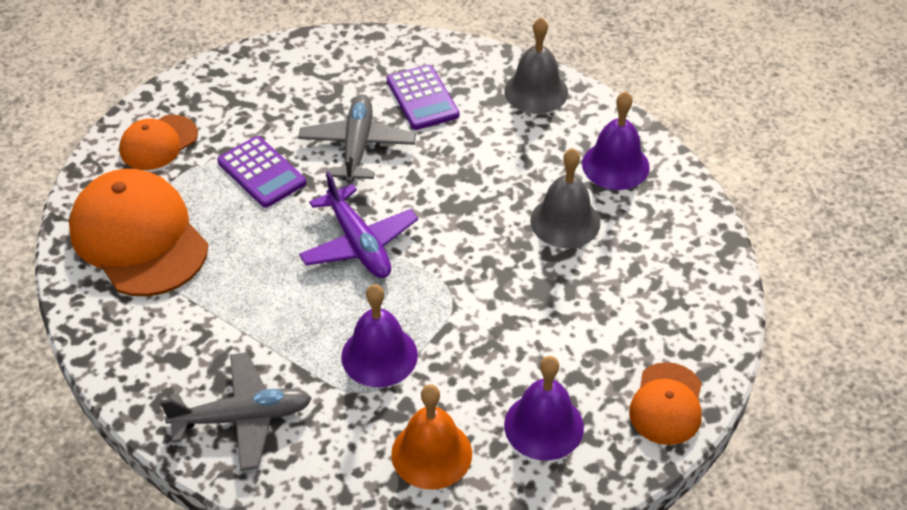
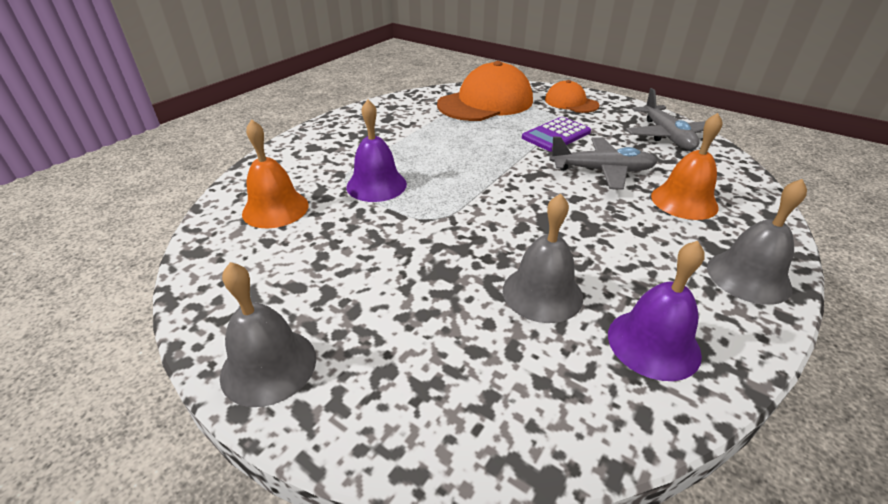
camera: 90 degrees right, 10 degrees down
(243, 418) = (336, 139): grey plane -> grey plane (666, 136)
(359, 243) = (491, 174): purple plane -> none
(422, 98) = (684, 201): purple calculator -> orange bell
(544, 426) = (277, 269): purple bell -> none
(667, 404) = (268, 366): orange cap -> grey bell

